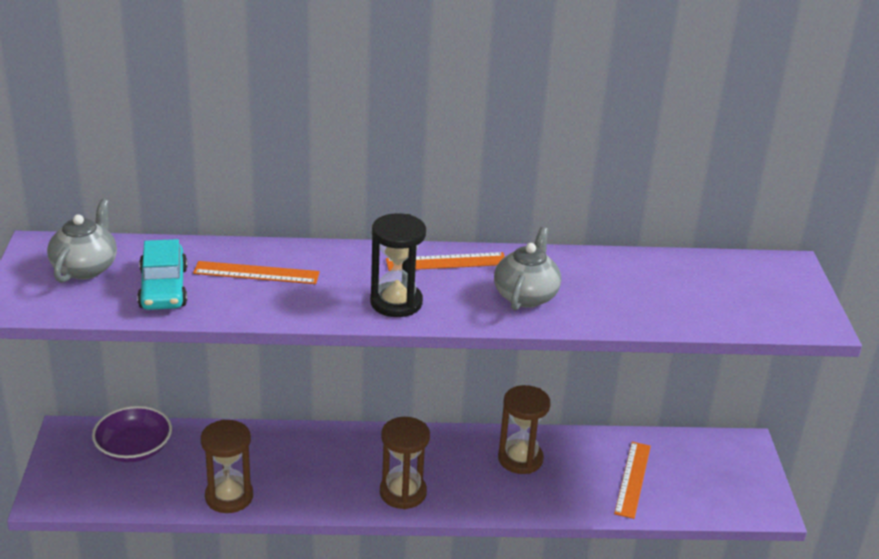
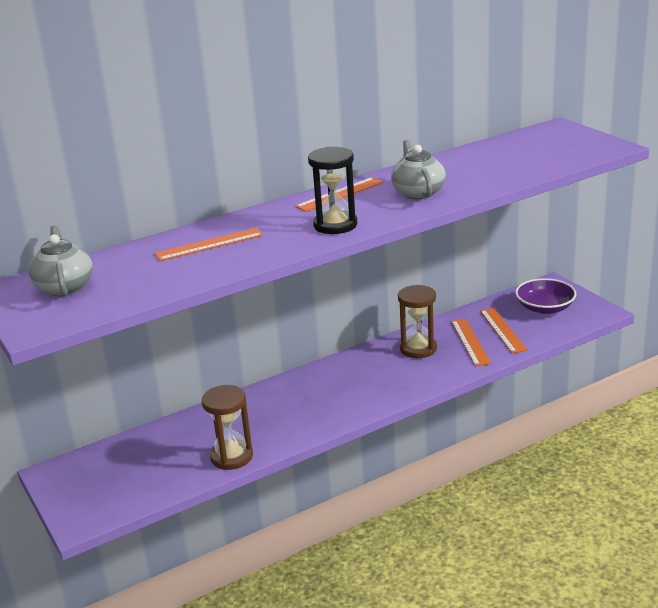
camera: 25 degrees left, 5 degrees down
(134, 448) = (120, 460): purple bowl -> purple bowl (545, 308)
(163, 288) = (147, 276): turquoise car -> none
(403, 492) = (359, 400): brown hourglass -> none
(583, 477) = (470, 342): none -> orange ruler

